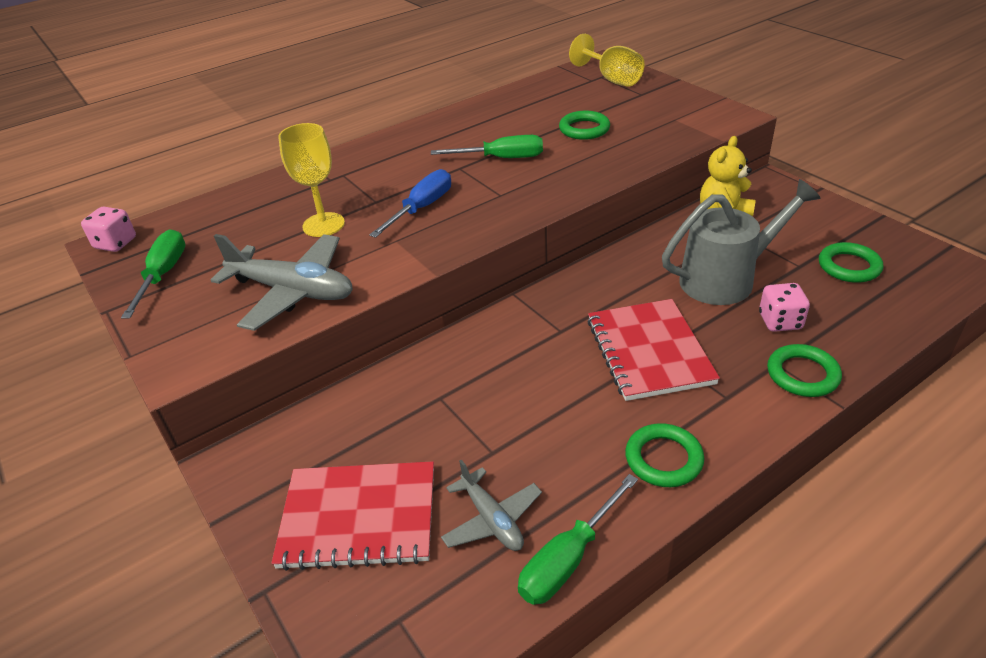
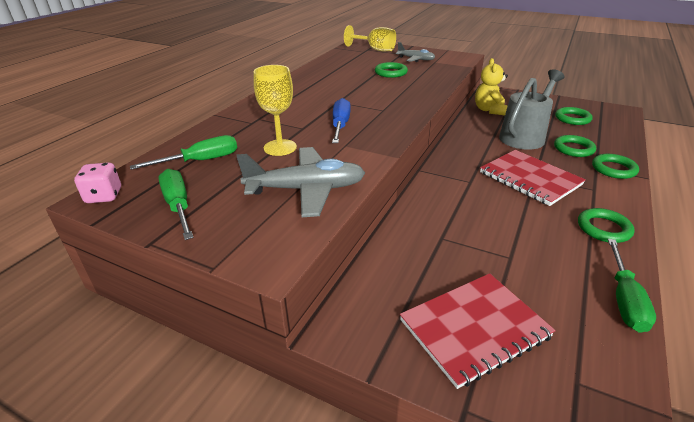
camera: 30 degrees left, 5 degrees down
(492, 519) = (557, 295): grey plane -> grey plane (416, 59)
(502, 158) = (359, 93): green screwdriver -> green screwdriver (201, 161)
(780, 321) = (573, 149): pink dice -> green ring

